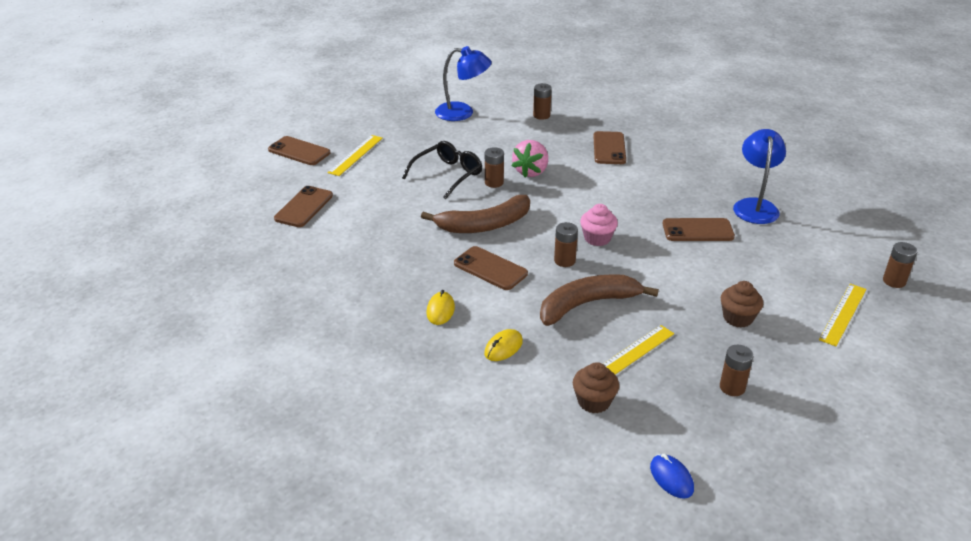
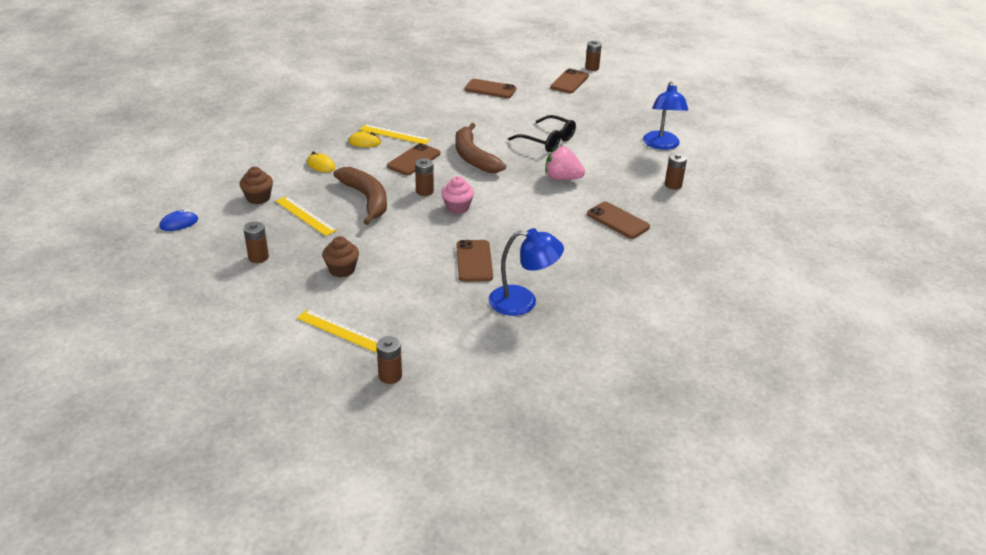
camera: 85 degrees right, 0 degrees up
(355, 155) = (570, 102): yellow ruler -> yellow ruler (394, 134)
(494, 182) = (539, 161): brown battery -> brown battery (592, 68)
(609, 148) = (617, 221): brown phone -> brown phone turned 45 degrees clockwise

